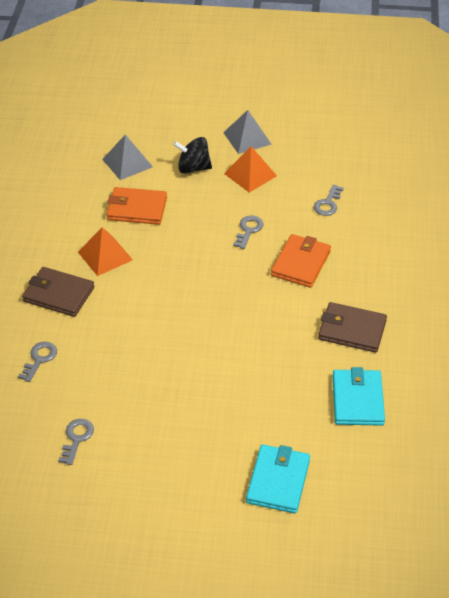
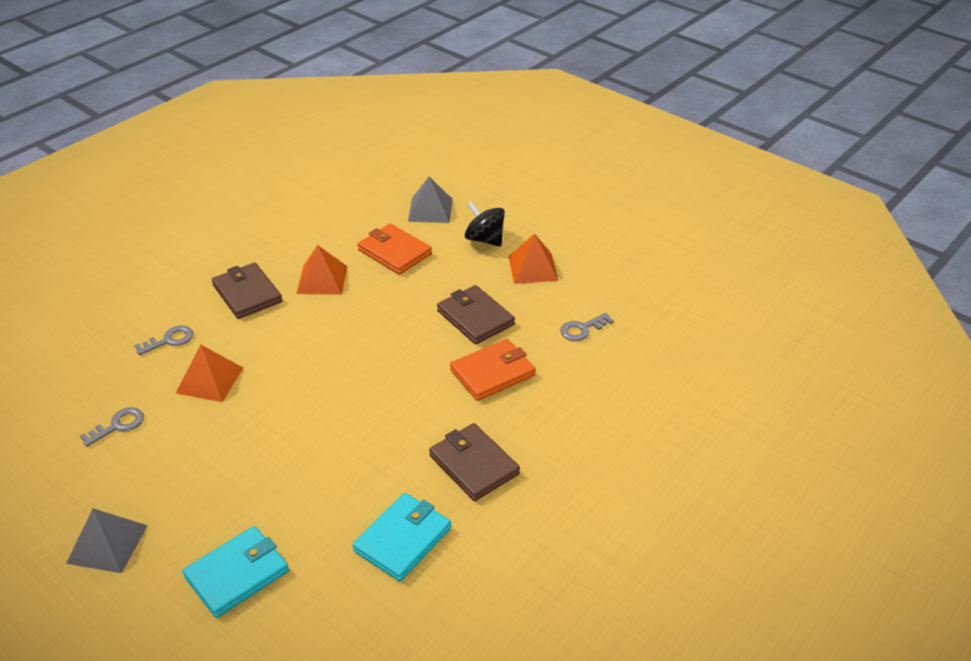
camera: 35 degrees right, 5 degrees down
(107, 371) = (209, 380): none -> orange pyramid
(247, 138) = (566, 234): grey pyramid -> grey pyramid (107, 544)
(248, 230) = (475, 318): grey key -> brown wallet

